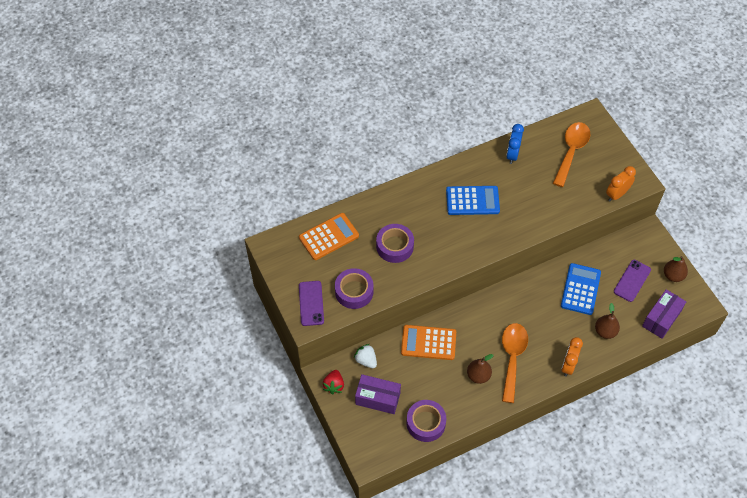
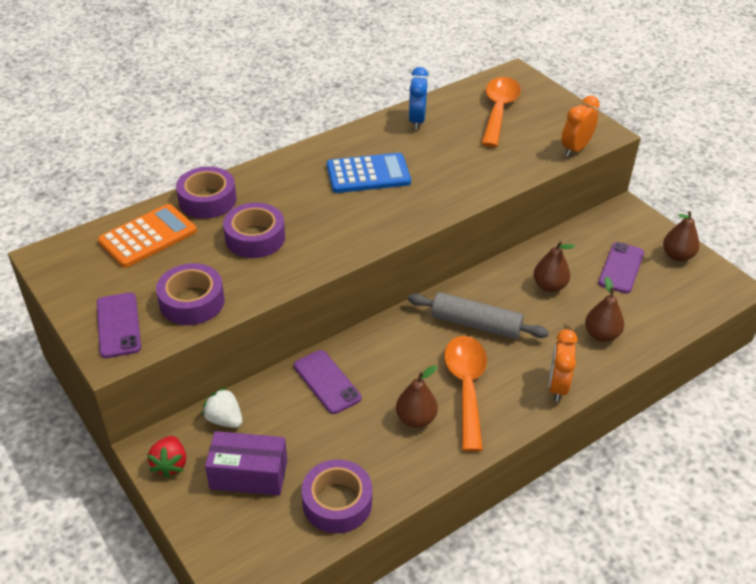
camera: 10 degrees left, 15 degrees down
(367, 211) = (207, 200): none -> purple tape
(428, 342) = (327, 382): orange calculator -> purple phone
(527, 313) = (476, 324): none -> grey rolling pin
(580, 289) = (549, 286): blue calculator -> brown pear
(661, 319) = (679, 309): purple box -> none

